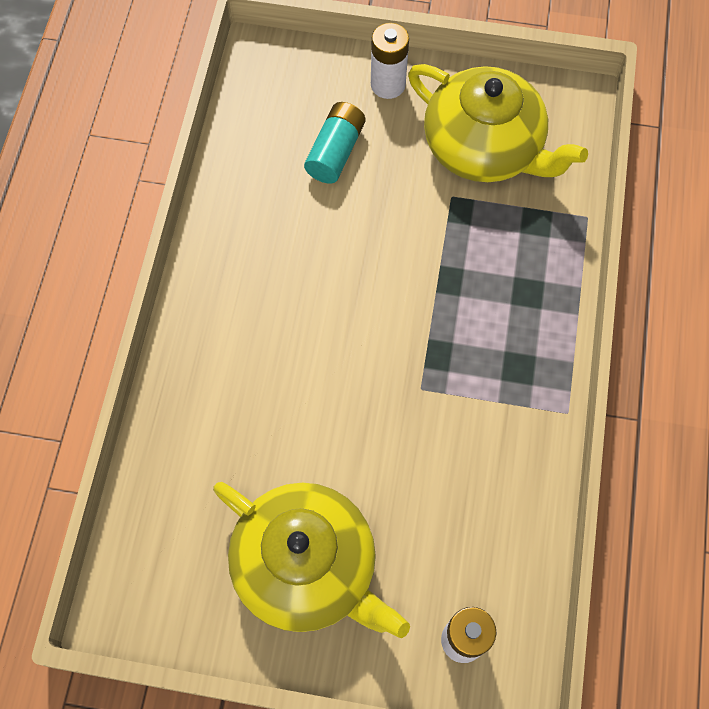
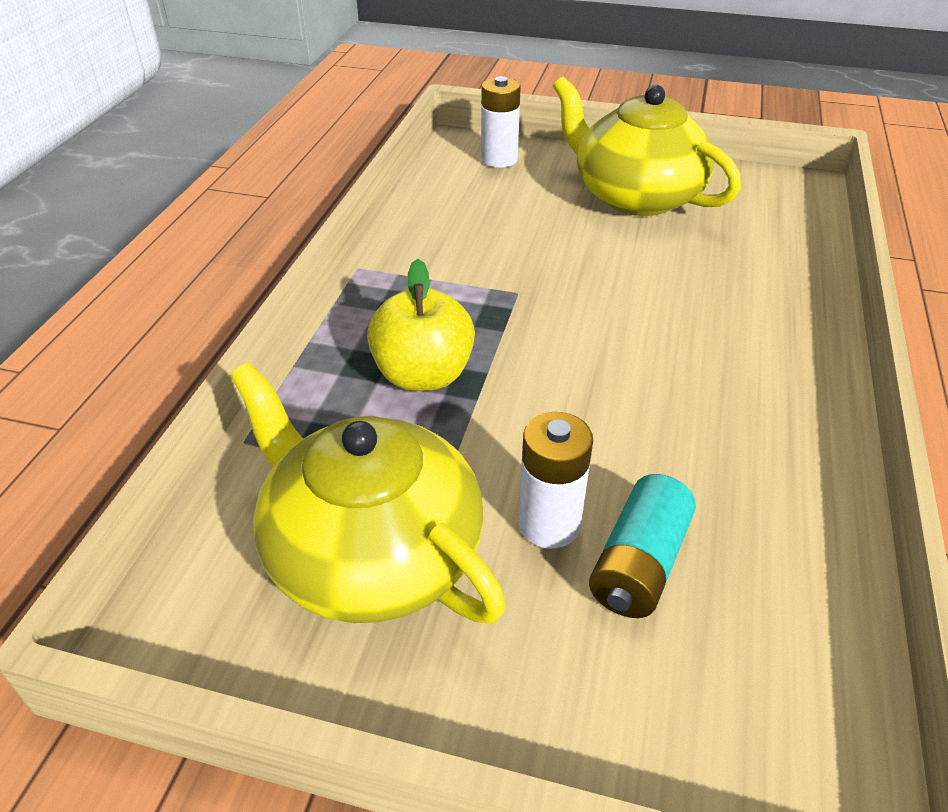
camera: 175 degrees left, 25 degrees down
(388, 84) = (538, 694): white battery -> white battery (549, 524)
(482, 284) = (423, 375): none -> yellow apple

